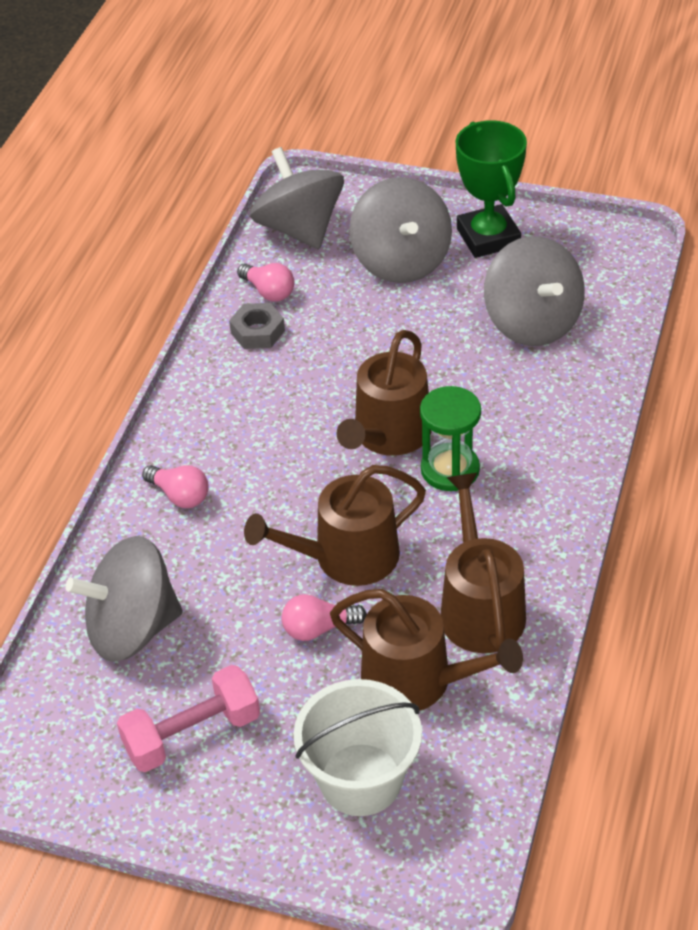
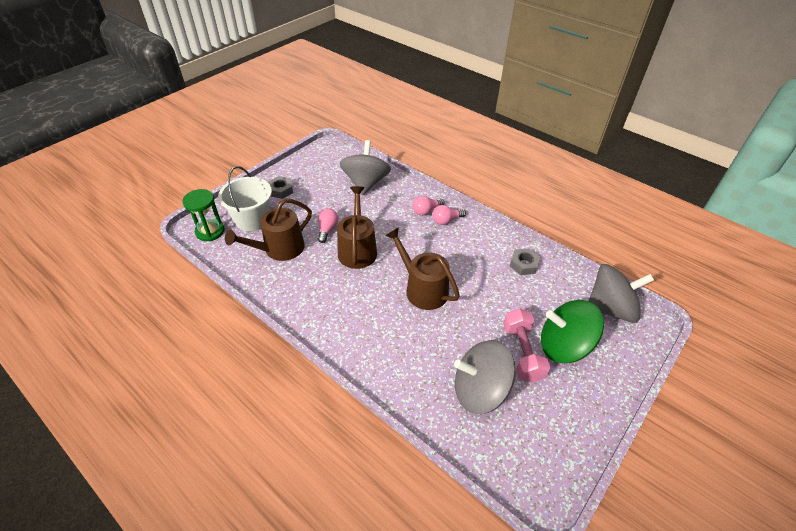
camera: 110 degrees right, 0 degrees up
(192, 734) = (308, 186): pink dumbbell -> pink dumbbell (522, 352)
(235, 779) = (281, 190): none -> grey nut
(269, 292) = (555, 278): pink light bulb -> pink light bulb (446, 220)
(401, 261) = (564, 346): grey spinning top -> green spinning top
(450, 470) = (385, 304): green hourglass -> green hourglass (210, 231)
(480, 607) = (298, 282): brown watering can -> none
(488, 237) = (575, 403): green trophy -> none

